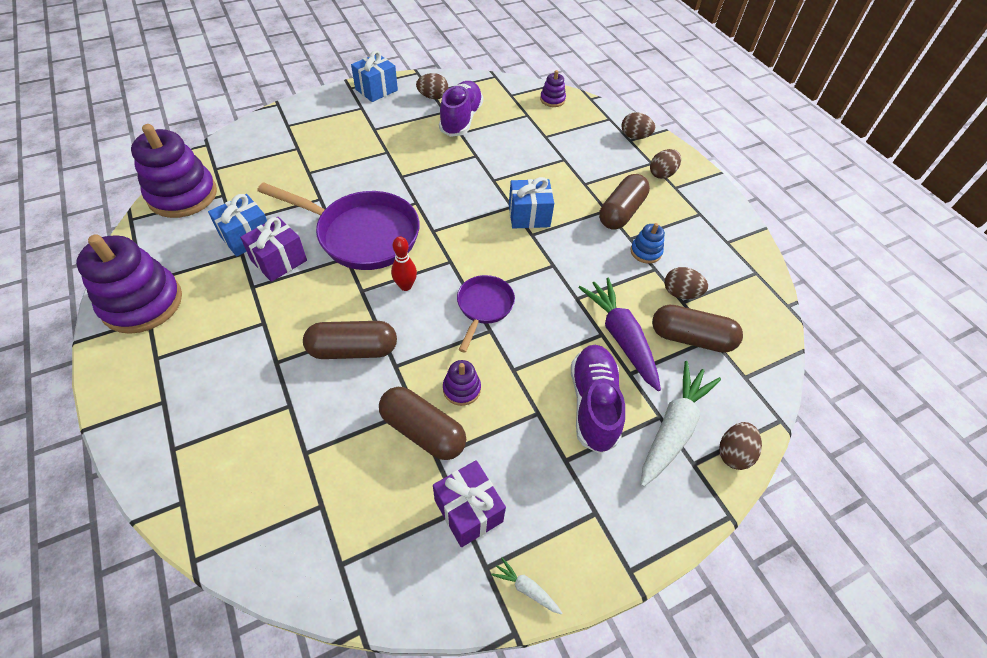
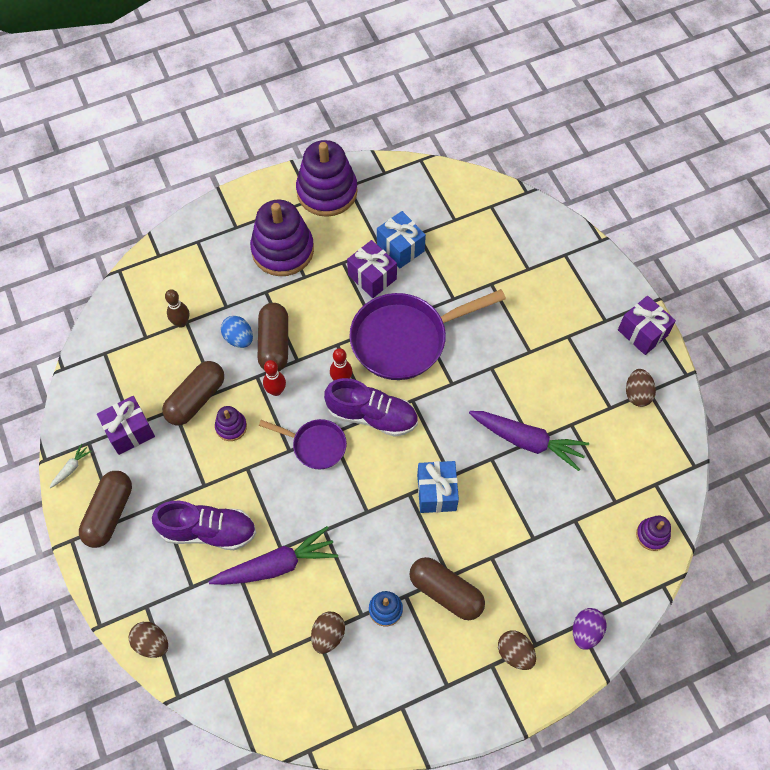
camera: 95 degrees right, 10 degrees up
(183, 195) = (452, 189): purple stacking toy -> purple stacking toy (282, 250)
(305, 459) = (181, 322): none -> brown bowling pin
(340, 388) = (239, 338): none -> blue egg
(362, 235) = (405, 339): purple pan -> purple pan turned 45 degrees clockwise
(376, 90) = (642, 332): blue gift -> purple gift
(416, 345) = (276, 391): none -> red bowling pin
(461, 119) = (596, 425): purple shoe -> purple shoe (372, 416)
(476, 157) = (527, 441): none -> purple carrot
(634, 136) = (586, 631): brown egg -> purple egg
(673, 427) = (180, 596): white carrot -> none
(691, 338) = (272, 633): brown capsule -> brown capsule (109, 513)

